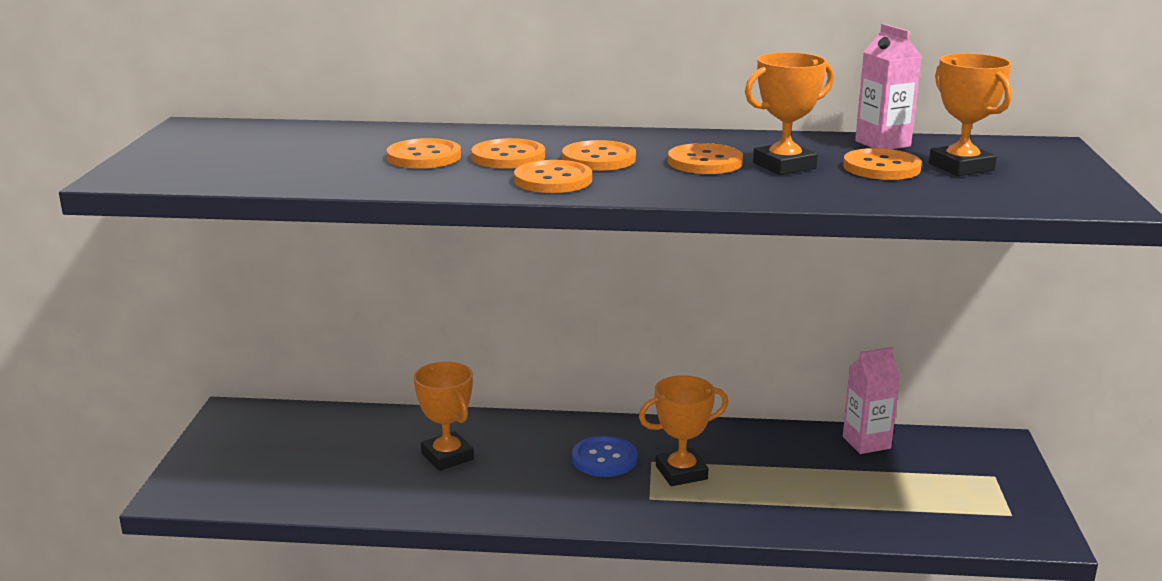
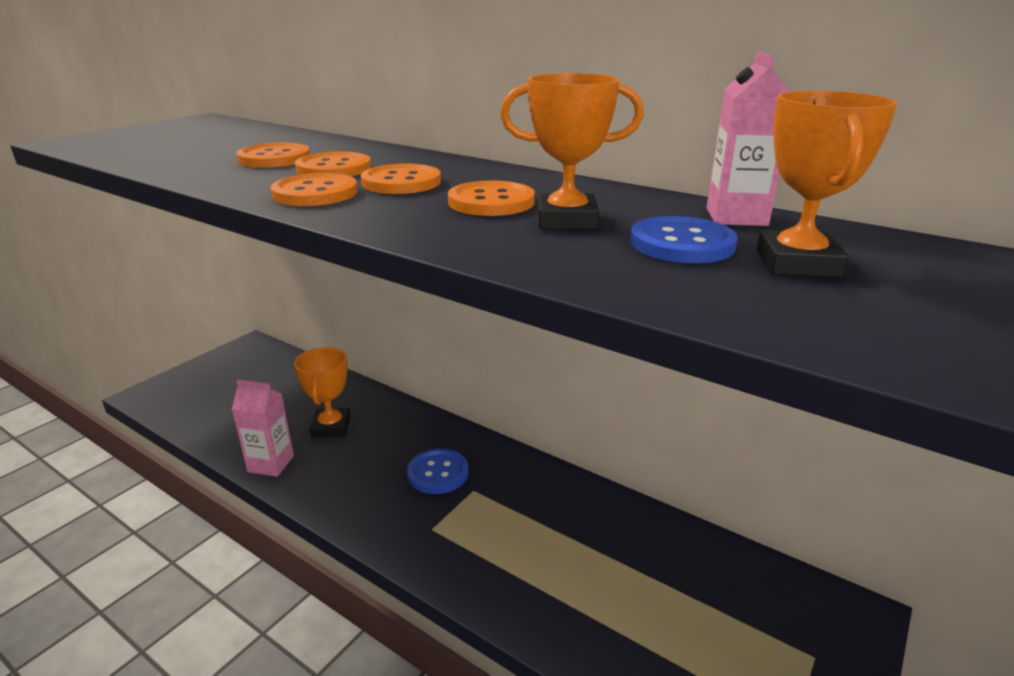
camera: 30 degrees right, 5 degrees up
(681, 472) = (485, 512): orange trophy -> none
(866, 443) = (695, 550): pink carton -> pink carton (271, 464)
(881, 167) = (682, 243): orange button -> blue button

